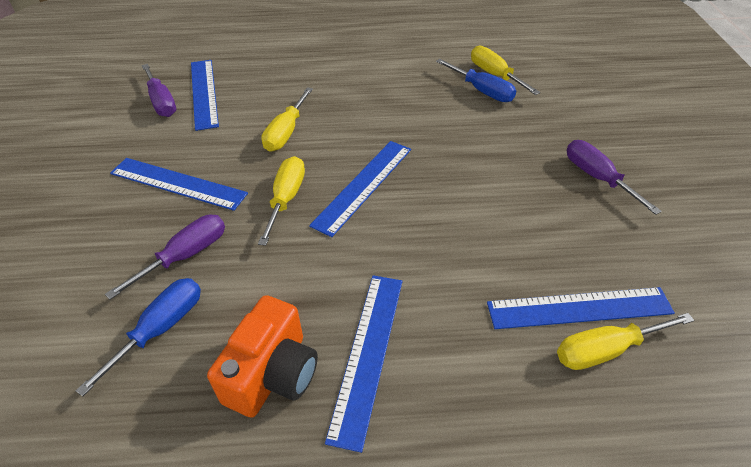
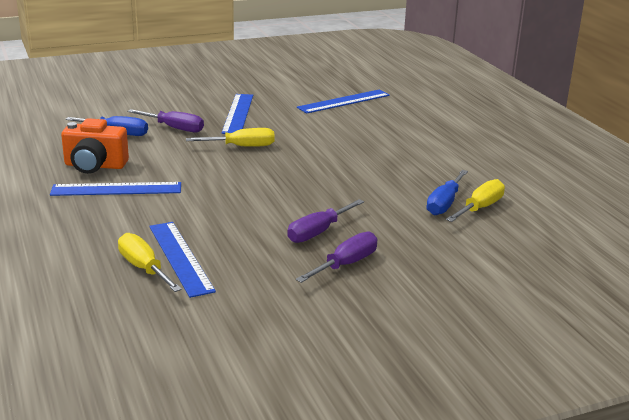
camera: 70 degrees right, 20 degrees down
(161, 102) = (321, 92): purple screwdriver -> purple screwdriver (318, 232)
(286, 132) = (316, 135): yellow screwdriver -> none
(363, 185) = (272, 169): blue ruler -> none

